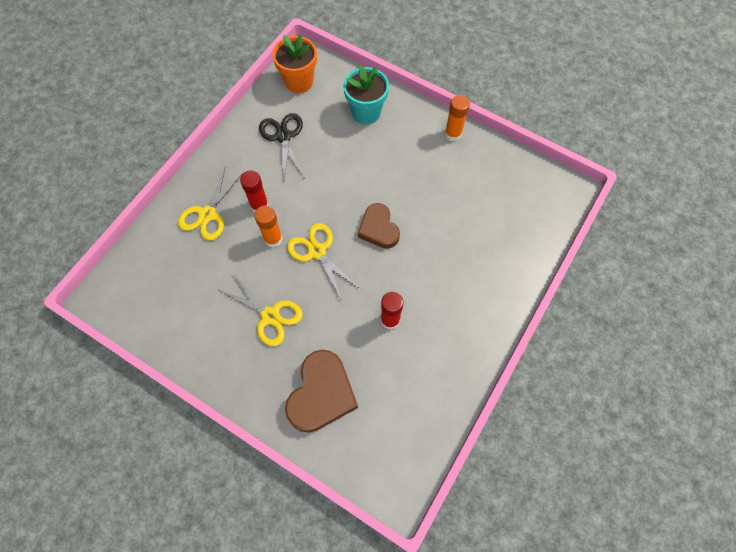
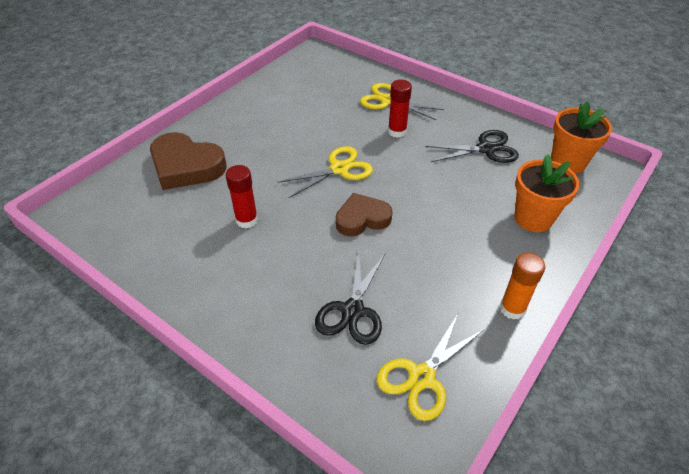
camera: 95 degrees right, 20 degrees down
(270, 316) = (275, 136): yellow scissors -> yellow scissors (422, 377)
(273, 239) = (357, 140): orange glue stick -> none
(366, 112) = (533, 218): turquoise flower pot -> orange flower pot
(471, 229) = (353, 310): none -> black scissors

